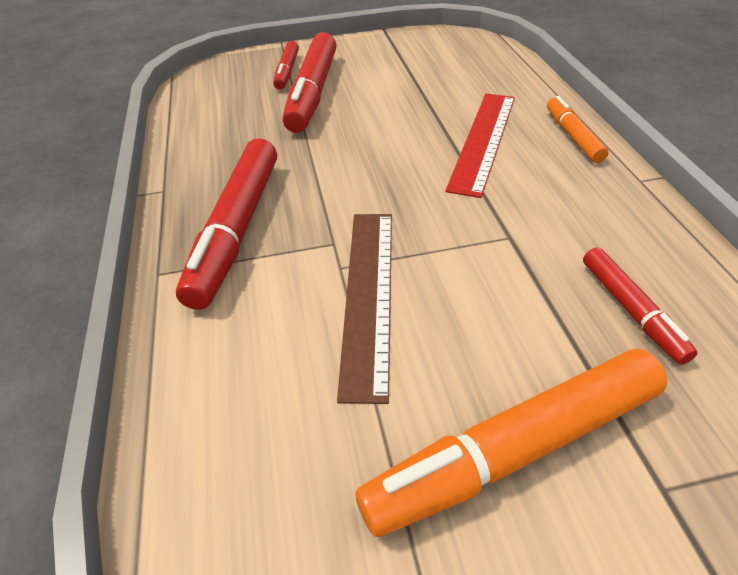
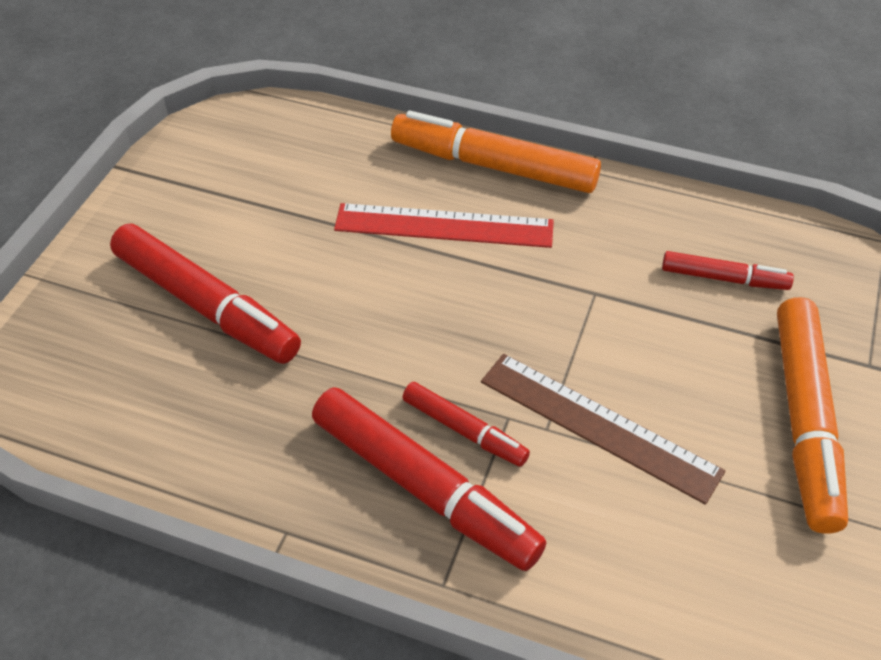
camera: 60 degrees left, 5 degrees up
(287, 71) = (123, 305): red marker -> red marker (464, 430)
(483, 141) = (444, 225): red ruler -> red ruler turned 45 degrees counterclockwise
(573, 136) = (493, 166): orange marker -> orange marker, size x1.85

